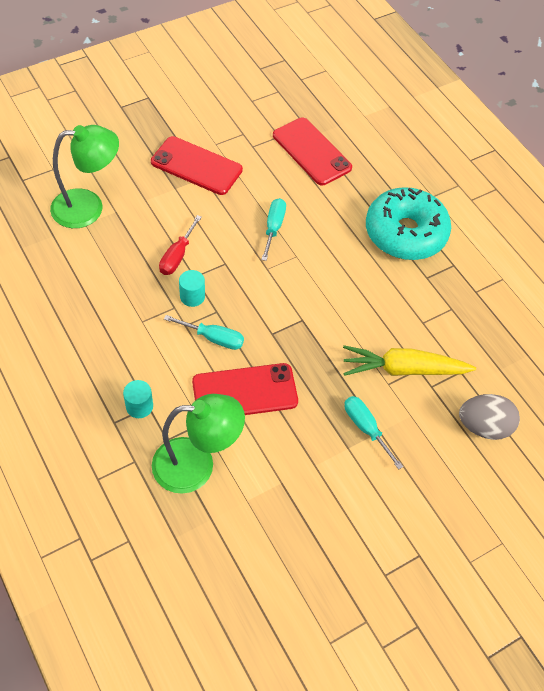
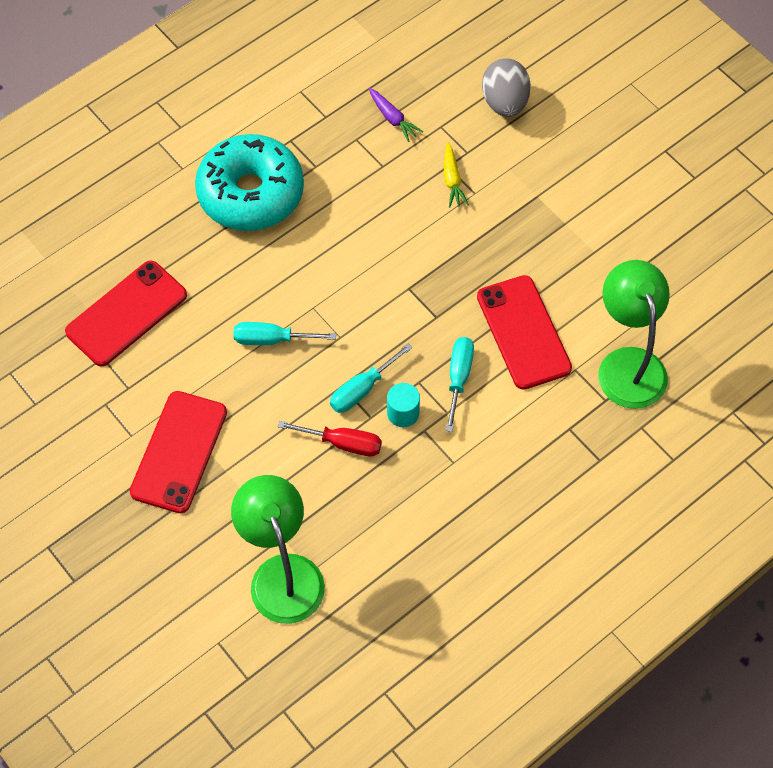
camera: 95 degrees left, 5 degrees up
(139, 406) = (572, 438): turquoise cylinder -> none
(366, 428) = (537, 209): turquoise screwdriver -> turquoise screwdriver (362, 389)
(403, 369) = (452, 180): yellow carrot -> yellow carrot, size x0.51
(471, 337) = (393, 118): none -> purple carrot

